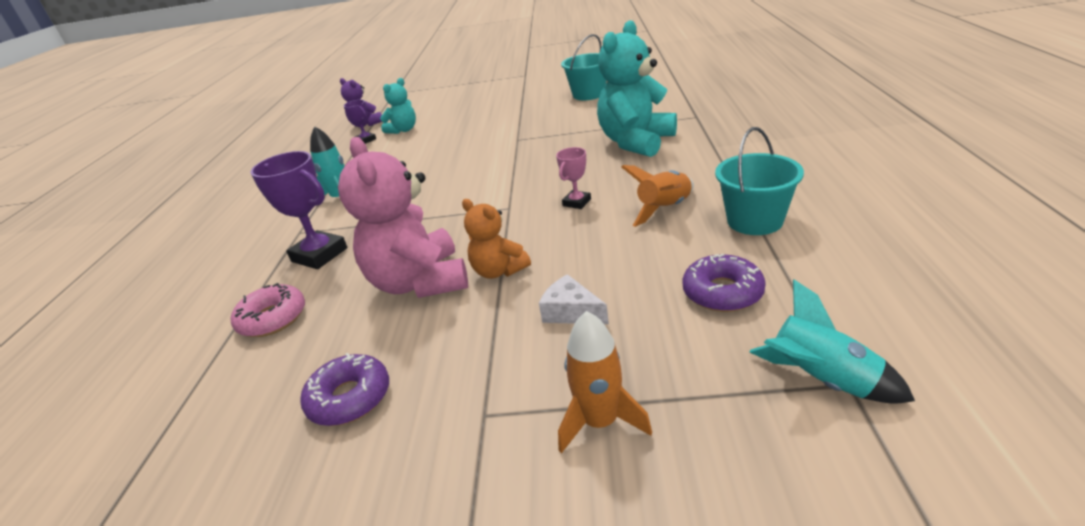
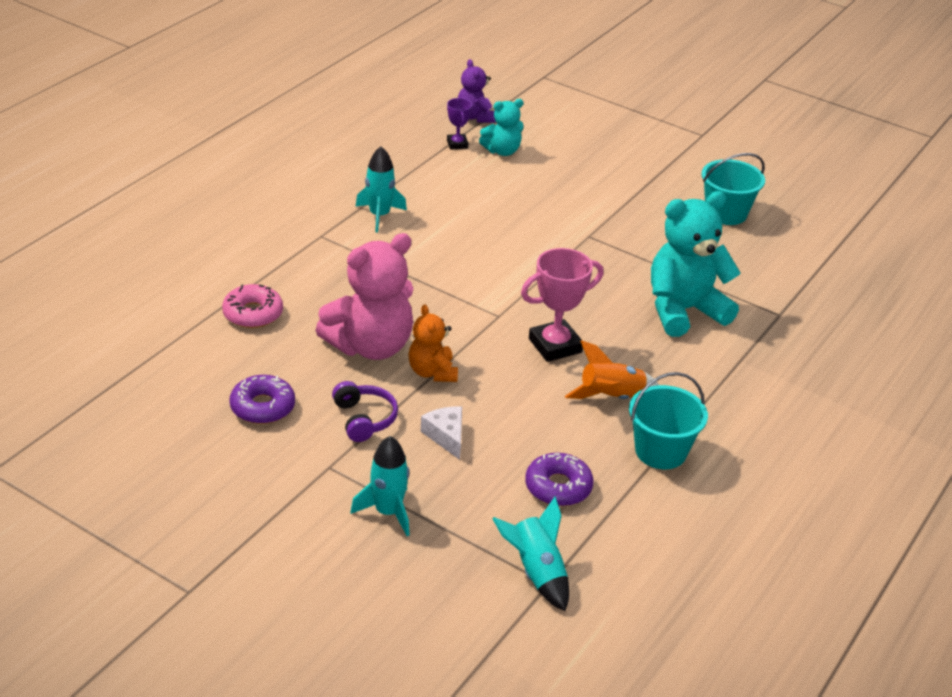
camera: 25 degrees right, 5 degrees up
(319, 255) = (321, 272): purple trophy -> none
(419, 282) = (371, 346): pink teddy bear -> pink teddy bear turned 135 degrees counterclockwise
(474, 344) = (364, 419): none -> purple headphones
(577, 202) = (555, 346): pink trophy -> pink trophy, size x1.83
(600, 422) = (388, 512): orange rocket -> turquoise rocket

